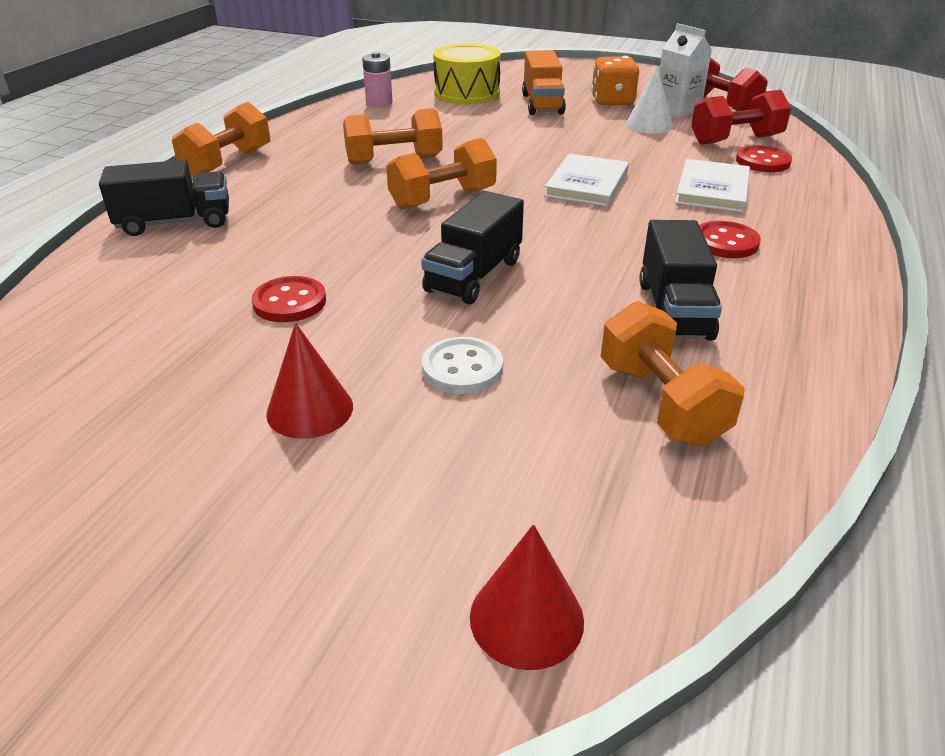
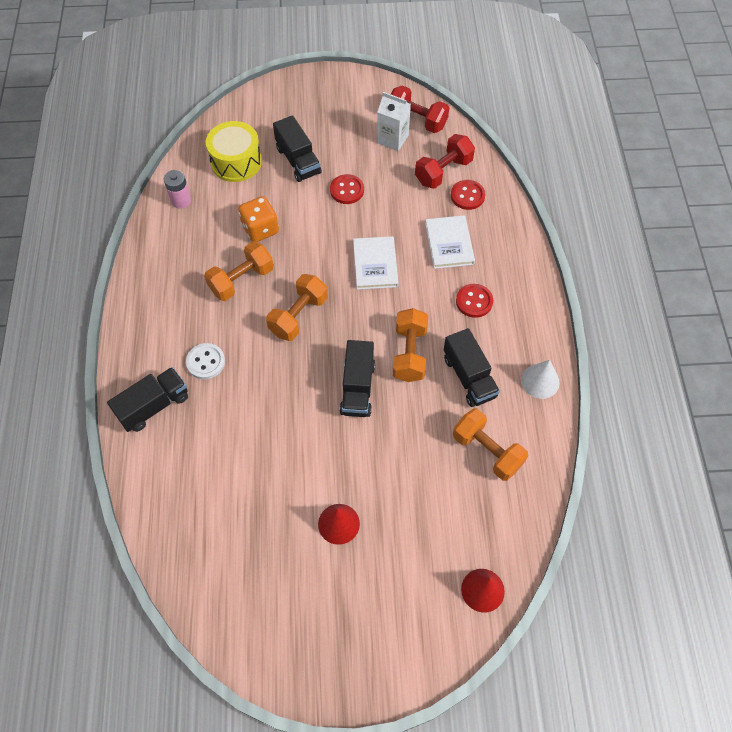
camera: 25 degrees left, 25 degrees up
(227, 163) = (132, 325): orange dumbbell -> orange dumbbell (409, 353)
(289, 302) = (275, 451): red button -> red button (347, 190)
(462, 368) = (390, 465): white button -> white button (206, 362)
(542, 104) = (298, 160): orange truck -> black truck
(612, 101) = (344, 139): orange dice -> orange dice (260, 229)
(649, 125) = (382, 168): white cone -> white cone (540, 381)

